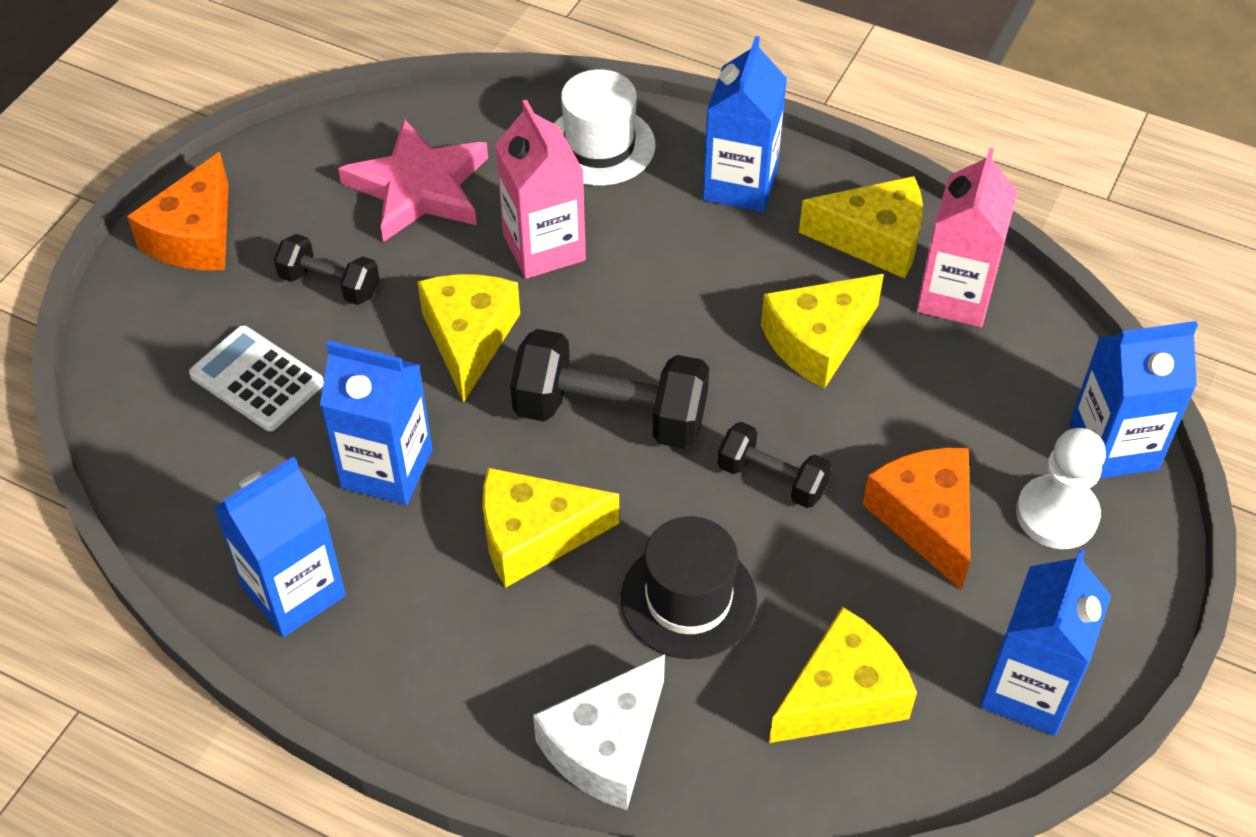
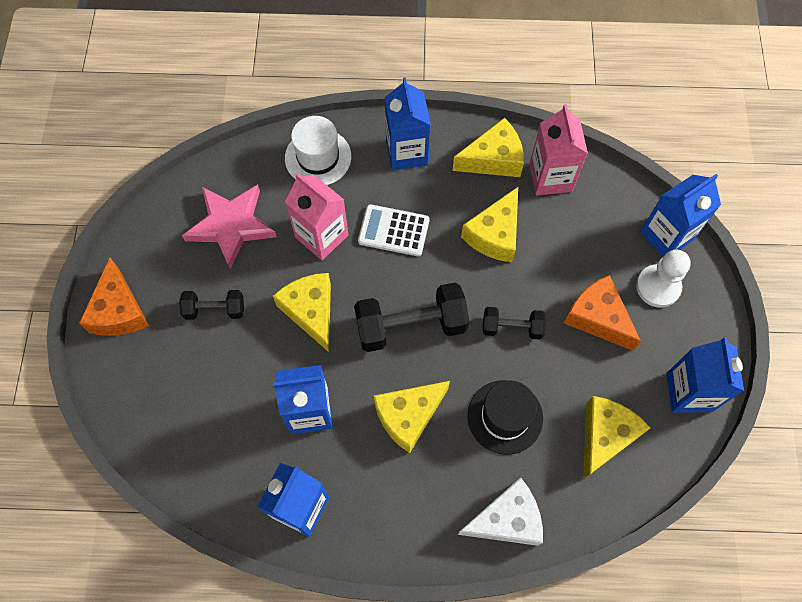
camera: 25 degrees left, 15 degrees up
(257, 379) = (207, 387): white calculator -> white calculator (393, 231)
(606, 746) = (506, 519): white cheese -> white cheese turned 120 degrees counterclockwise

